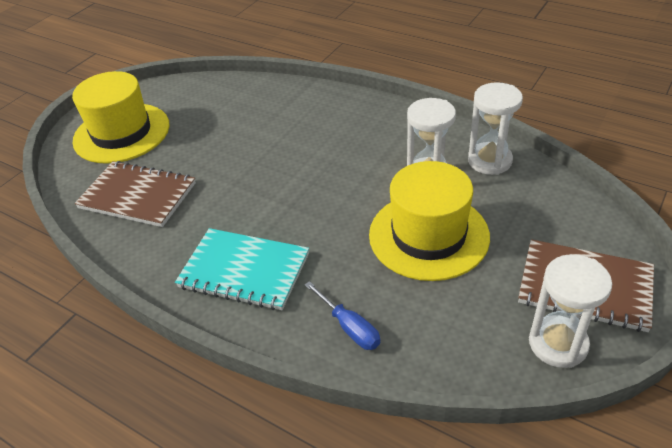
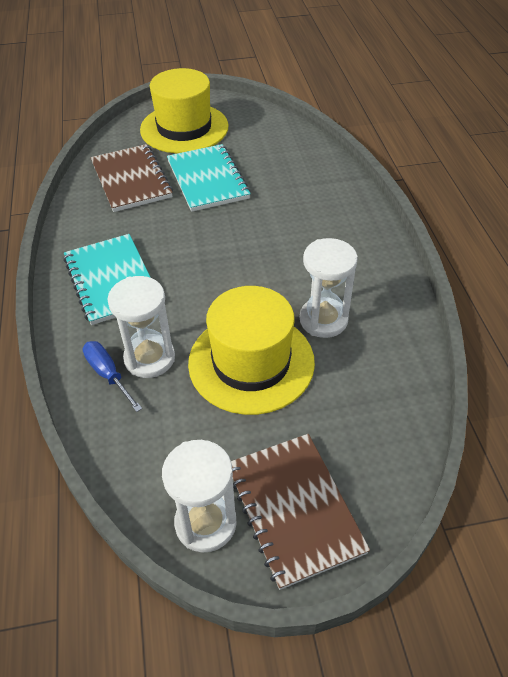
camera: 45 degrees right, 5 degrees up
(204, 153) = (207, 180): none -> turquoise notebook
(350, 328) = (108, 374): blue screwdriver -> blue screwdriver turned 135 degrees clockwise
(489, 161) = (391, 349): white hourglass -> white hourglass (149, 358)

